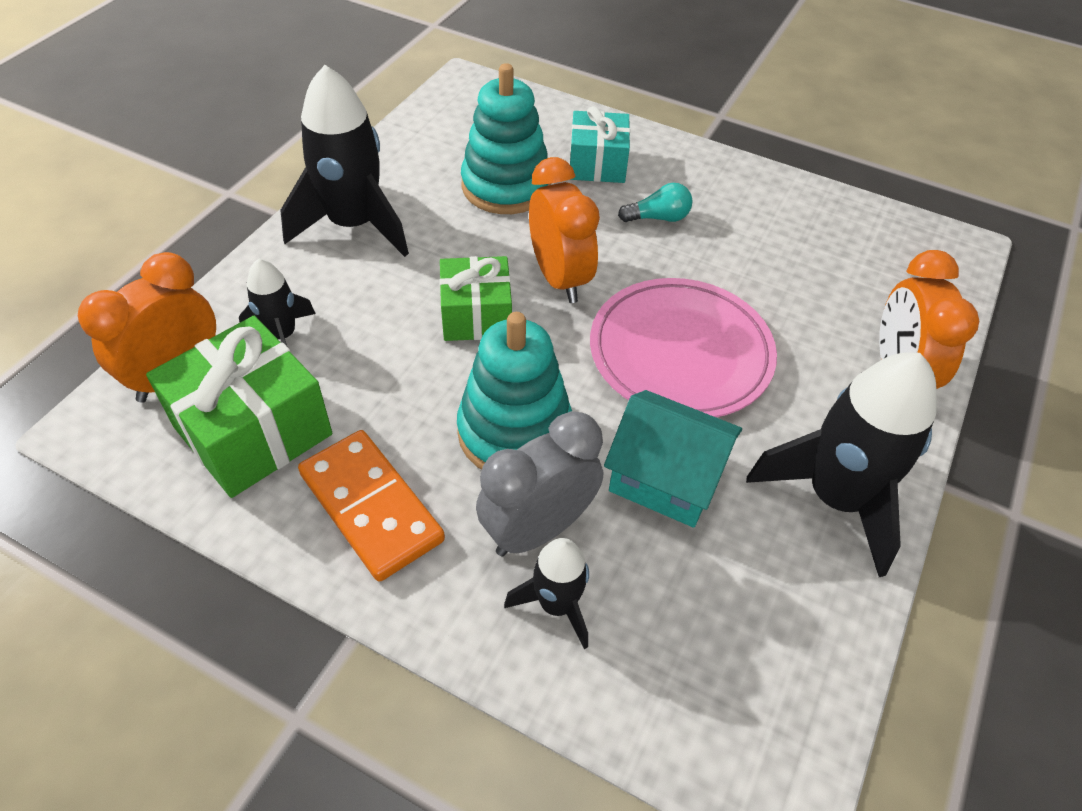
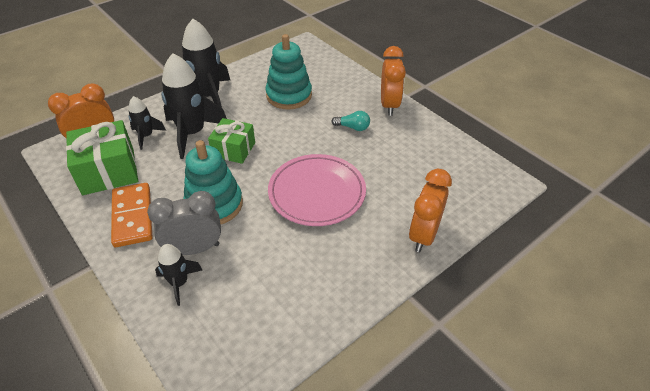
camera: 25 degrees right, 5 degrees down
(559, 278) = (284, 143): orange clock -> orange clock (389, 105)
(597, 164) = (341, 95): turquoise gift -> none
(665, 478) = (268, 246): turquoise house -> none
(835, 498) = (344, 282): black rocket -> black rocket (192, 133)

